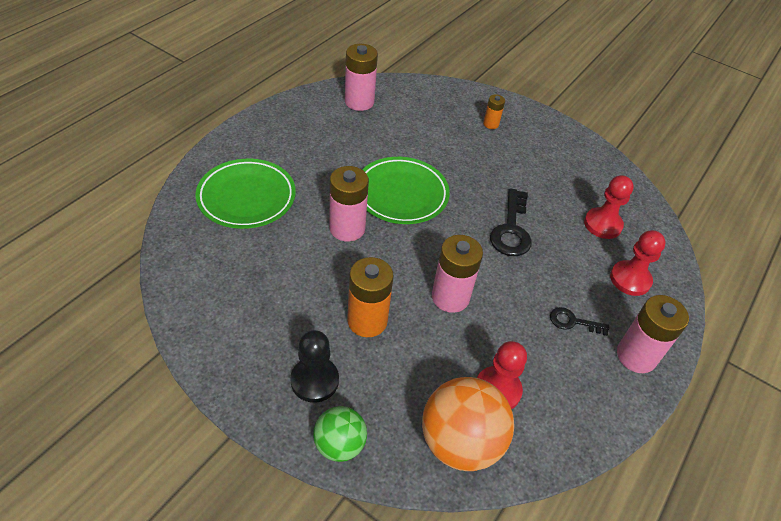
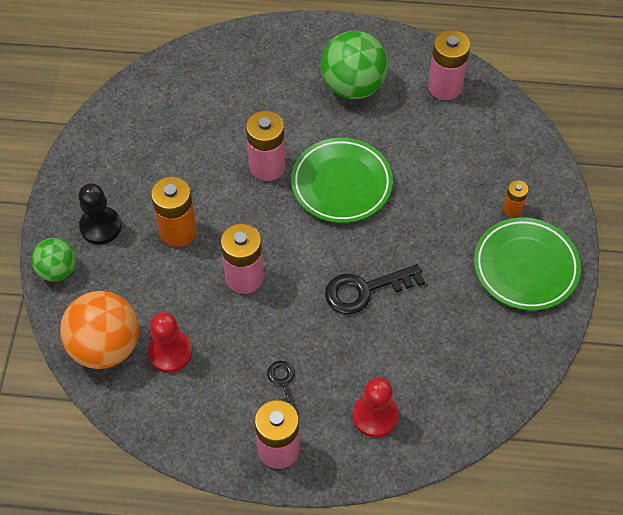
camera: 65 degrees right, 10 degrees up
(246, 197) = (248, 81): green plate -> green plate (525, 267)
(313, 143) = (353, 86): none -> green ball
(602, 224) = (436, 367): red pawn -> none

